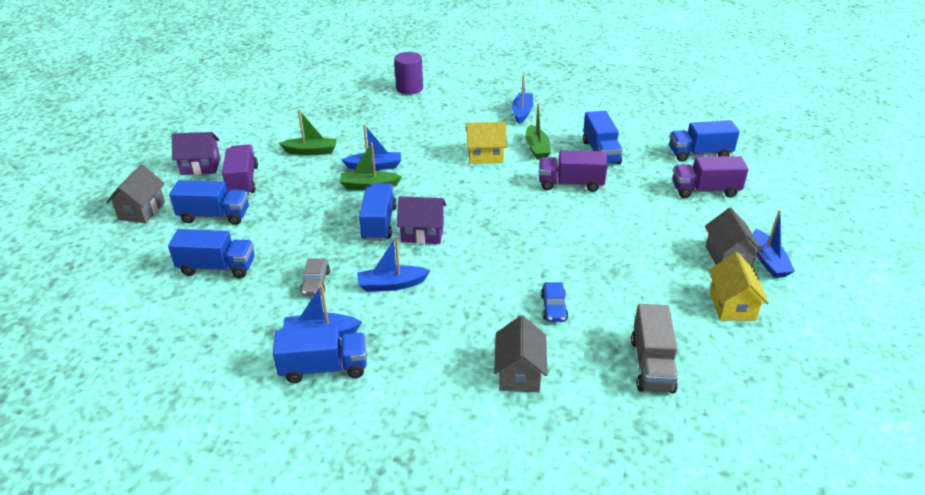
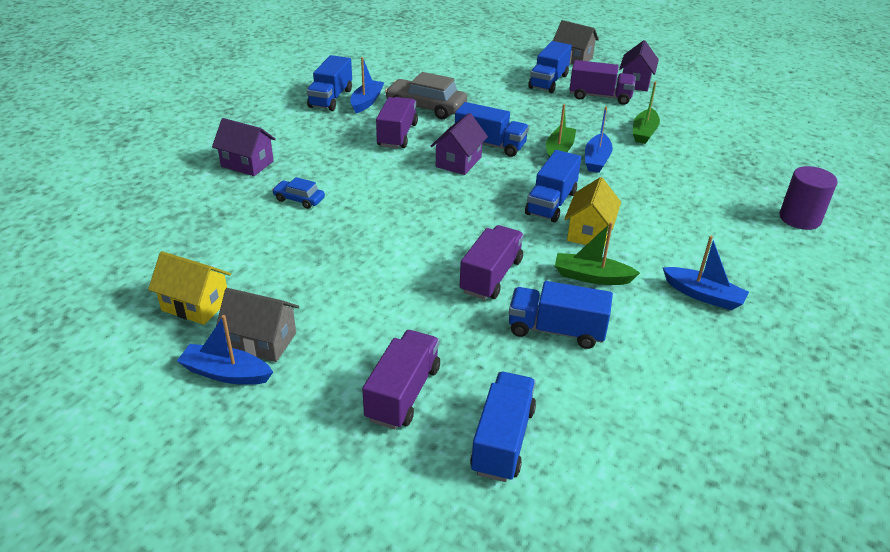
camera: 110 degrees right, 0 degrees up
(217, 267) = (475, 77): blue truck -> blue truck (551, 203)
(315, 283) = (426, 107): grey car -> grey car, size x1.88
(391, 284) = (397, 135): blue boat -> purple truck
(519, 373) = (247, 164): grey house -> purple house
(651, 365) = (186, 225): grey truck -> none

